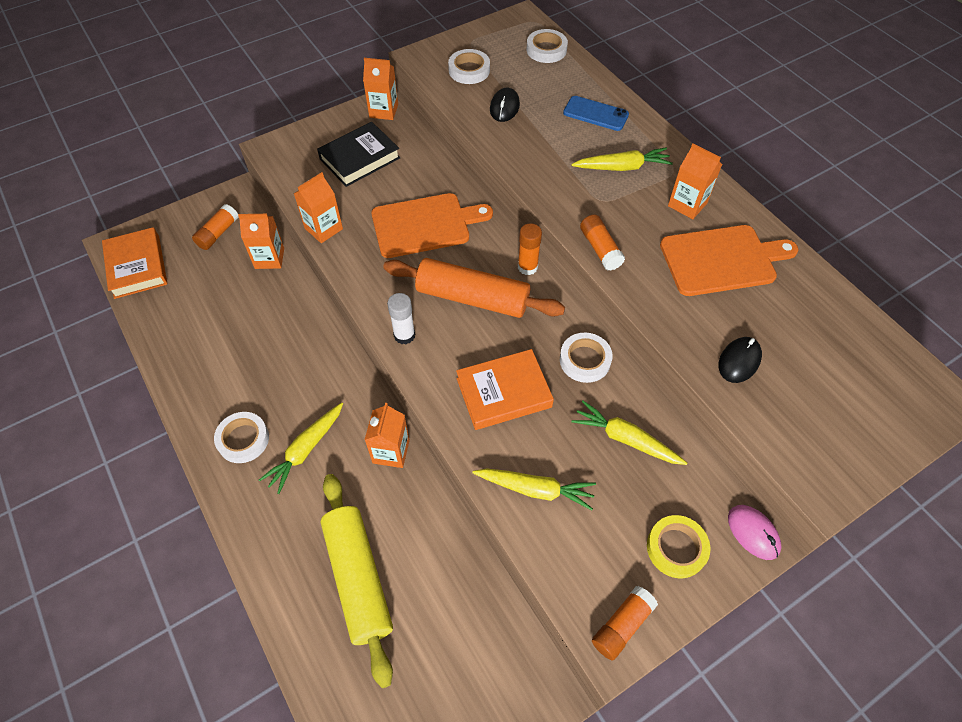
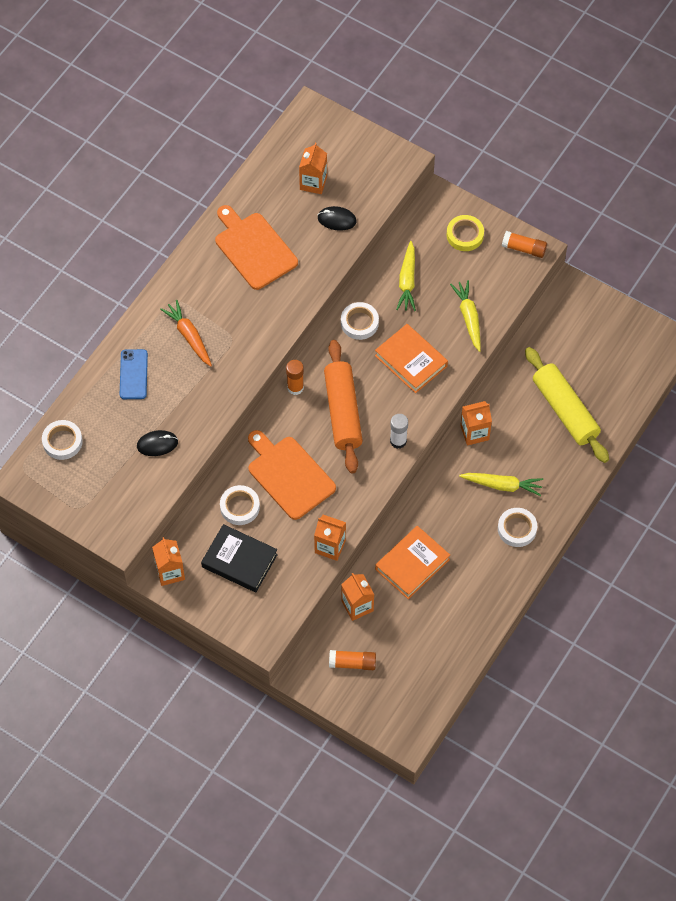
camera: 115 degrees left, 5 degrees up
(137, 266) = (418, 704): orange book -> orange book (412, 564)
(358, 578) = (565, 410): yellow rolling pin -> yellow rolling pin turned 75 degrees counterclockwise
(469, 70) = (120, 491): white tape -> white tape (240, 507)
(600, 249) = (281, 324): orange glue stick -> none
(622, 167) = (189, 336): yellow carrot -> orange carrot
(687, 204) = (209, 283): orange carton -> orange carton (313, 183)
(753, 533) = (434, 200): pink mouse -> none

